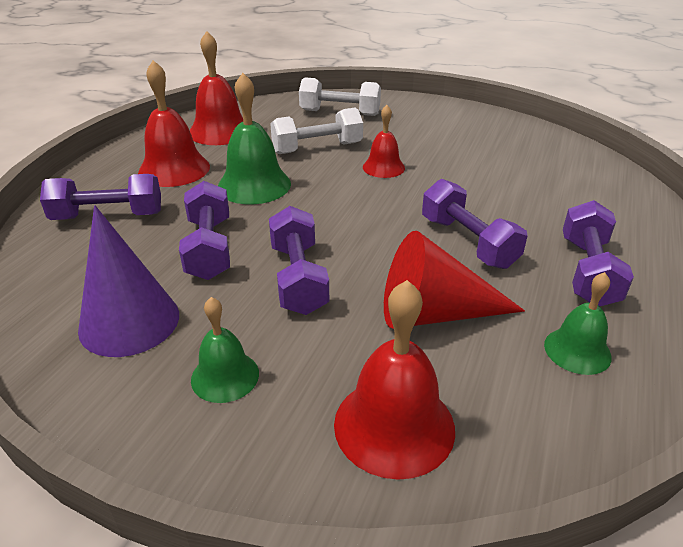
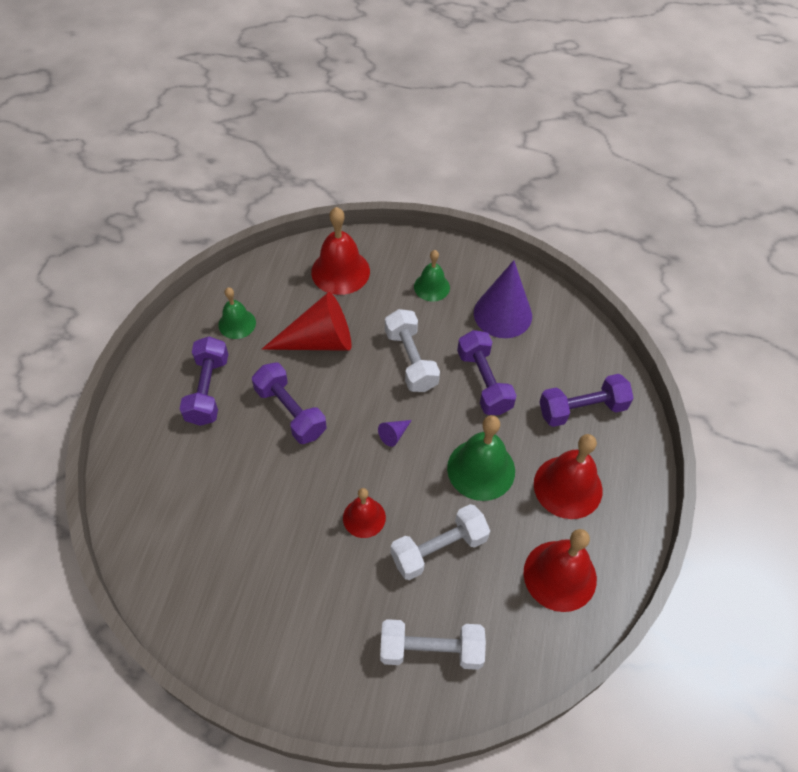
camera: 170 degrees right, 20 degrees up
(298, 278) = (411, 360): purple dumbbell -> white dumbbell
(340, 214) = (394, 434): none -> purple cone

